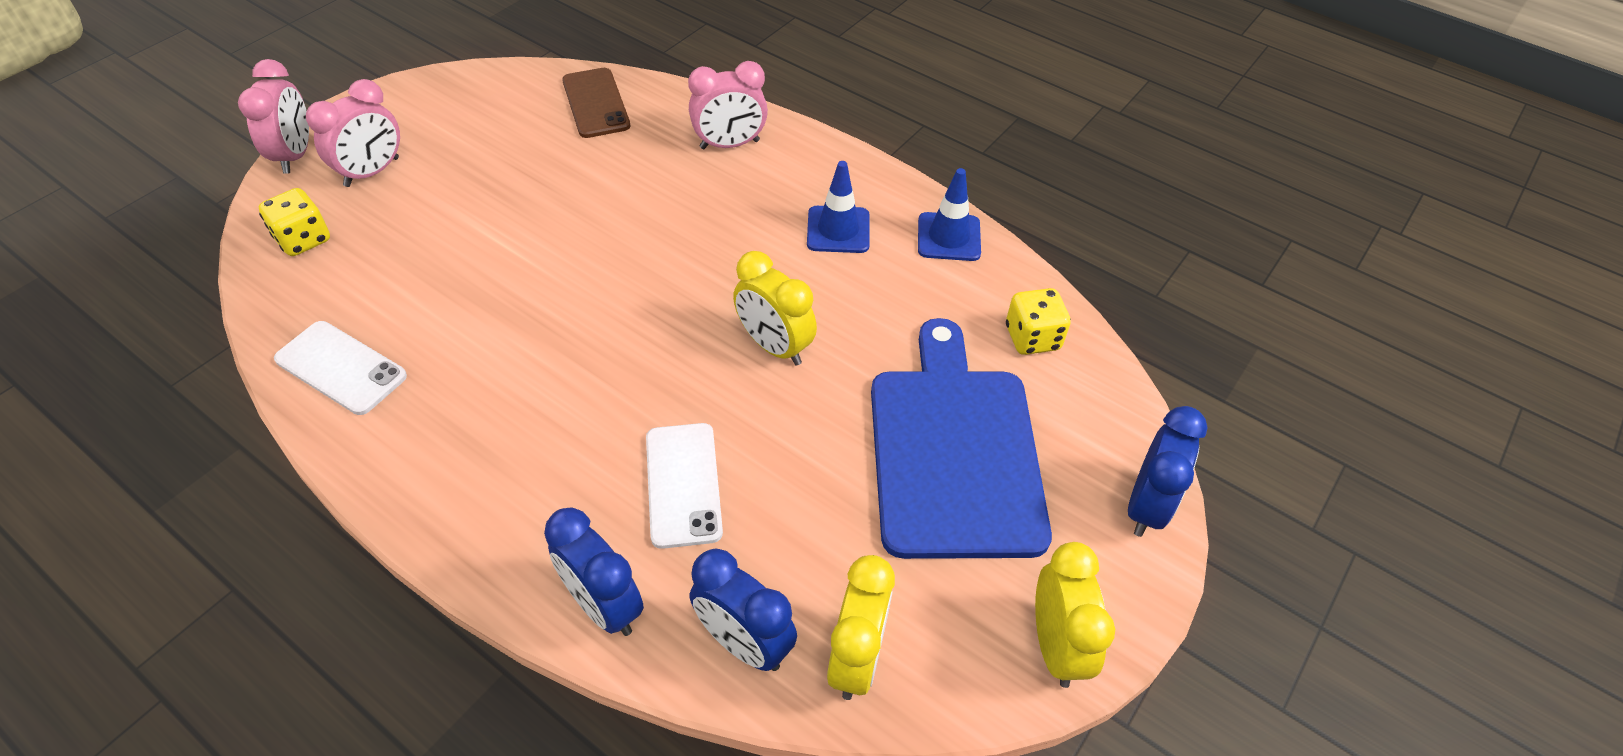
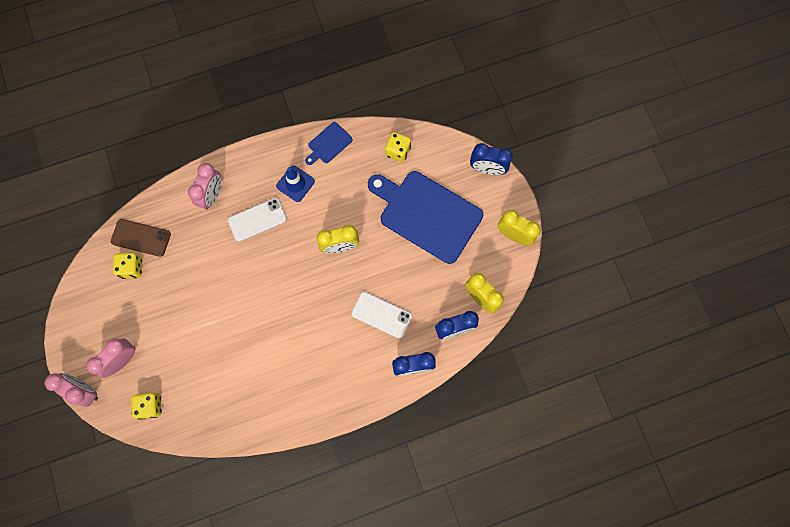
camera: 55 degrees left, 25 degrees up
(341, 368) = (242, 416): white phone -> white phone (257, 219)
(372, 172) = (122, 360): pink clock -> pink clock turned 120 degrees counterclockwise
(538, 115) = (132, 268): none -> yellow dice
(949, 237) = (328, 144): blue traffic cone -> blue cutting board
(1146, 506) = (487, 169): blue clock -> blue clock turned 135 degrees clockwise

